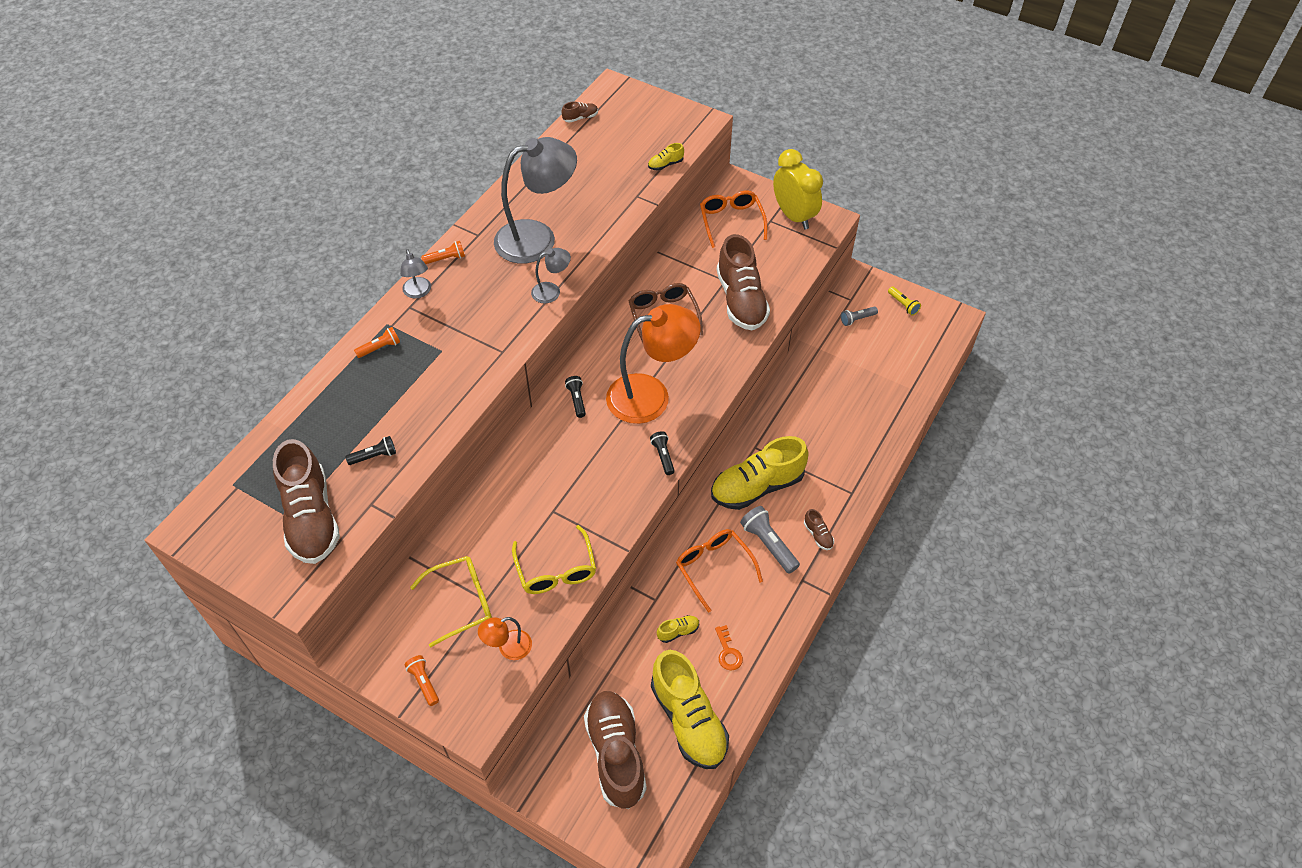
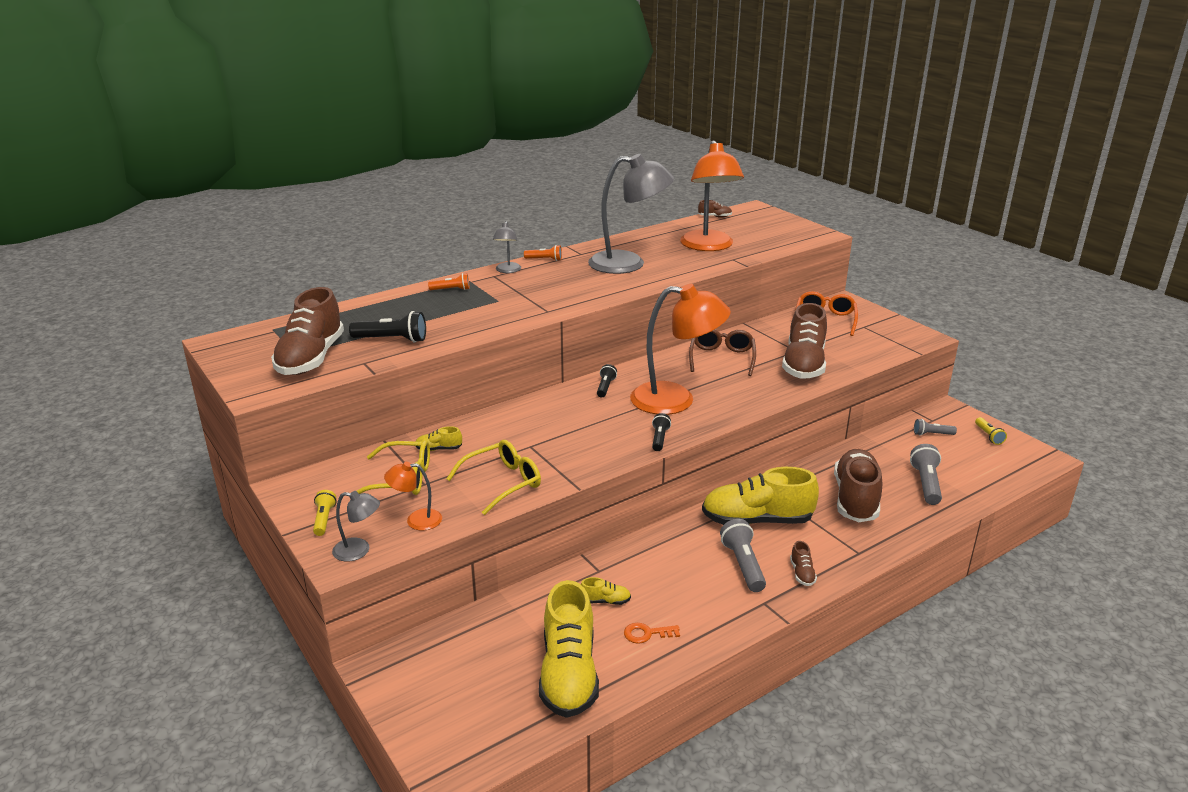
camera: 25 degrees right, 25 degrees down
(374, 456) = (392, 339): black flashlight -> black flashlight, size x1.65
(423, 682) = (324, 519): orange flashlight -> yellow flashlight
(552, 291) = (617, 290): grey lamp -> grey lamp (359, 550)
(556, 570) = (502, 483): yellow glasses -> yellow glasses turned 135 degrees counterclockwise
(602, 179) = (708, 246): none -> orange lamp
(616, 754) = (475, 674): brown shoe -> brown shoe (856, 499)
(665, 164) = (771, 249): yellow shoe -> yellow shoe (439, 449)
(714, 568) = (674, 565): orange glasses -> none
(728, 652) = (646, 634): orange key -> orange key turned 75 degrees clockwise
(794, 216) = (889, 328): yellow clock -> none
(873, 387) = (925, 483): none -> grey flashlight

